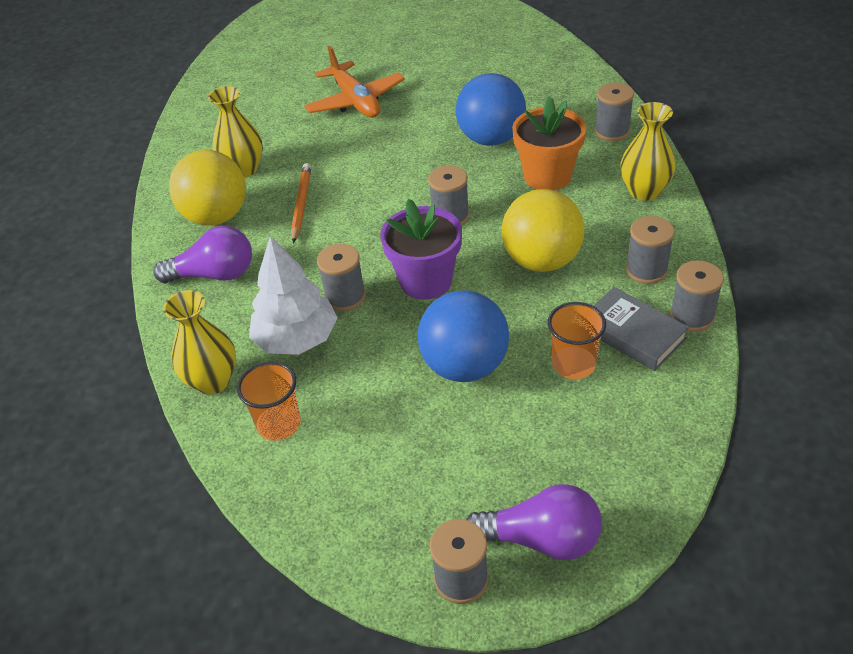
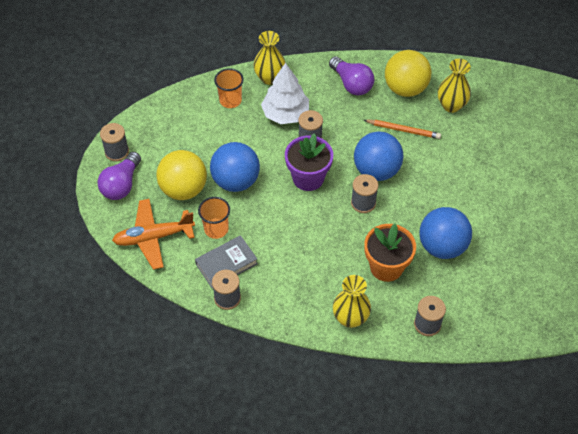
camera: 100 degrees right, 10 degrees up
(214, 274) = (351, 84): purple light bulb -> purple light bulb turned 45 degrees counterclockwise
(355, 101) = (517, 176): orange plane -> orange plane (153, 237)
(386, 215) = (376, 170): none -> blue ball
(541, 261) = (303, 239): yellow ball -> yellow ball (183, 189)
(646, 270) = (274, 290): grey spool -> none

